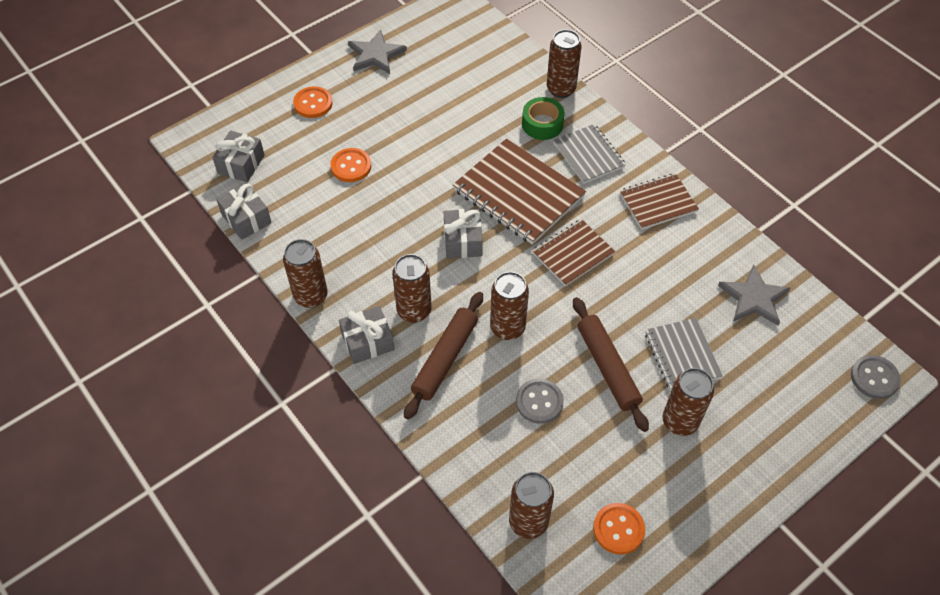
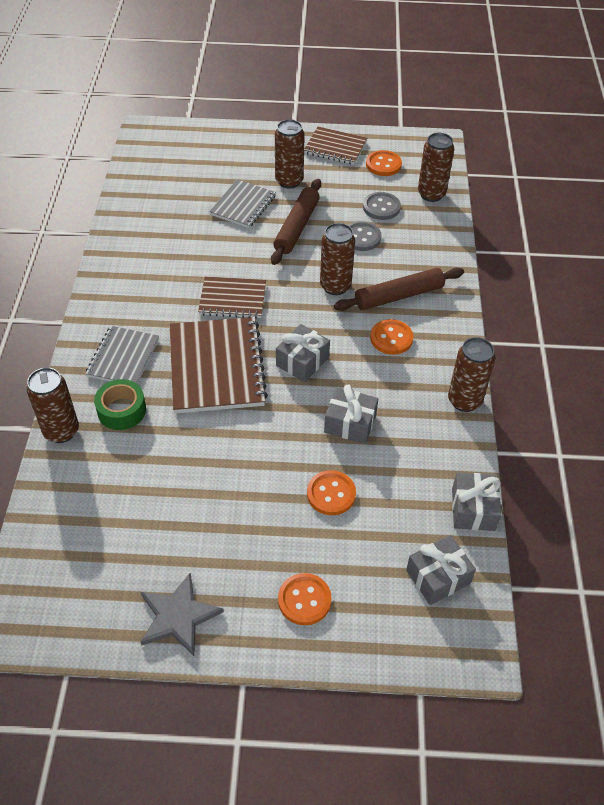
camera: 140 degrees left, 5 degrees down
(368, 342) = (445, 340): grey gift -> grey gift (350, 423)
(414, 311) = (391, 338): brown can -> orange button
(658, 203) = (126, 290): brown notebook -> brown notebook (335, 147)
(754, 298) = (156, 202): grey star -> none
(874, 378) = (154, 134): grey button -> grey button (381, 207)

